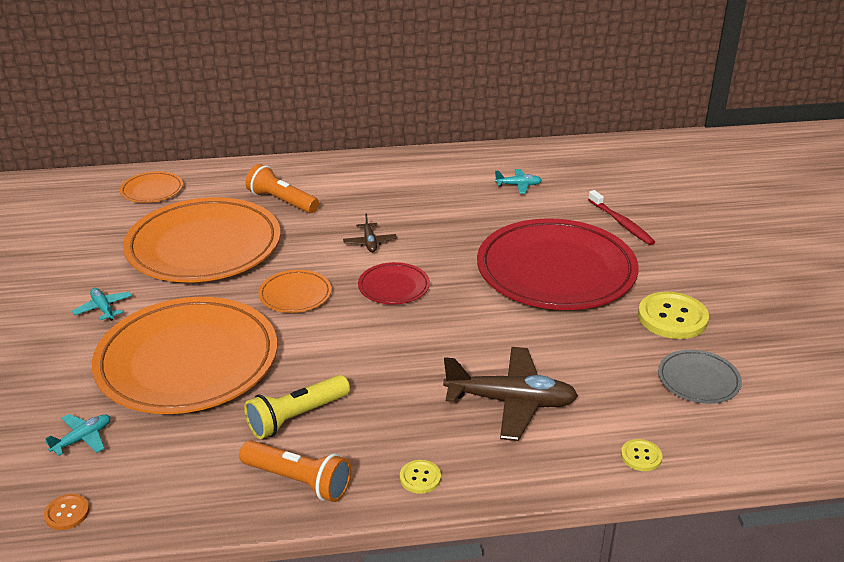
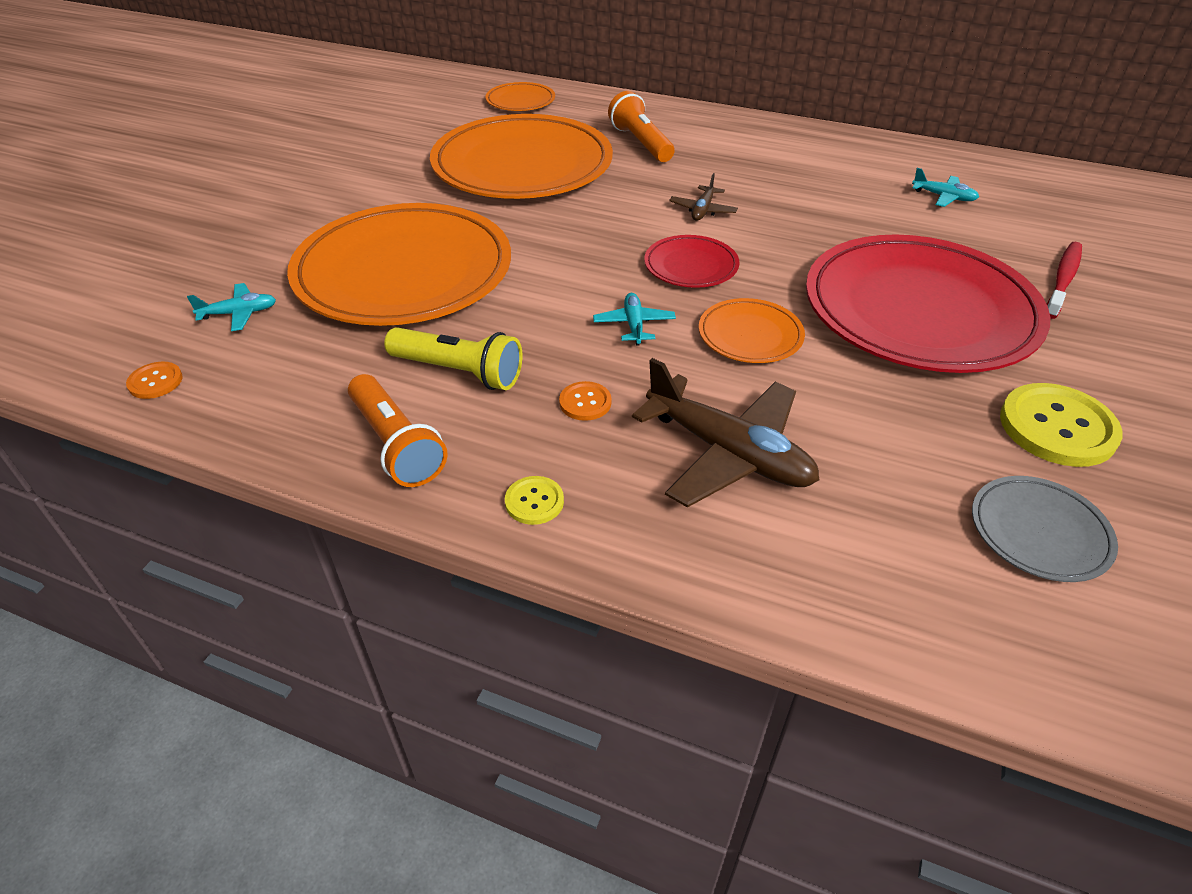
camera: 30 degrees right, 10 degrees up
(103, 308) = (375, 196): turquoise plane -> turquoise plane (634, 325)
(295, 295) = (572, 240): orange plate -> orange plate (750, 335)
(297, 417) = (458, 372): yellow flashlight -> yellow flashlight turned 150 degrees counterclockwise
(400, 405) = (585, 402): none -> orange button
(621, 223) = (1063, 280): red toothbrush -> red toothbrush turned 150 degrees counterclockwise
(641, 456) = (862, 606): yellow button -> none

